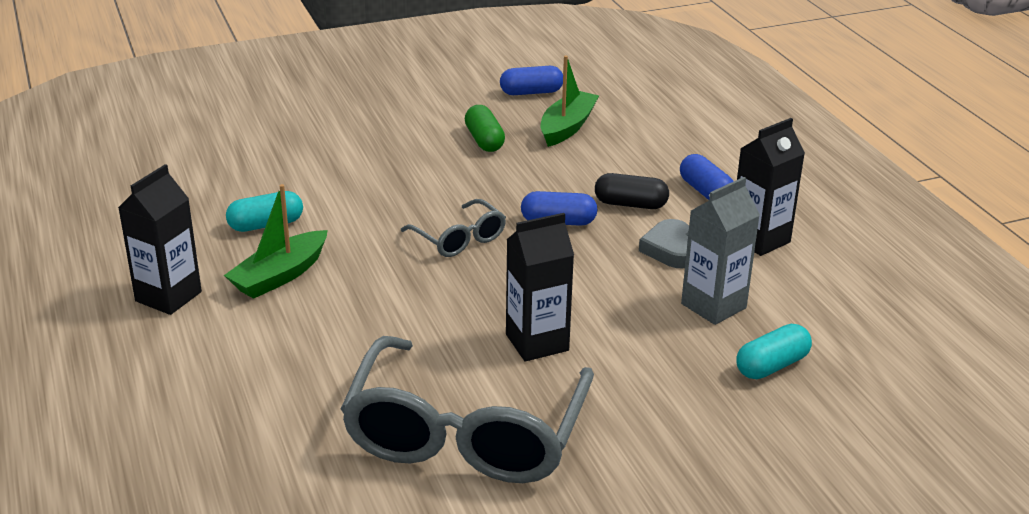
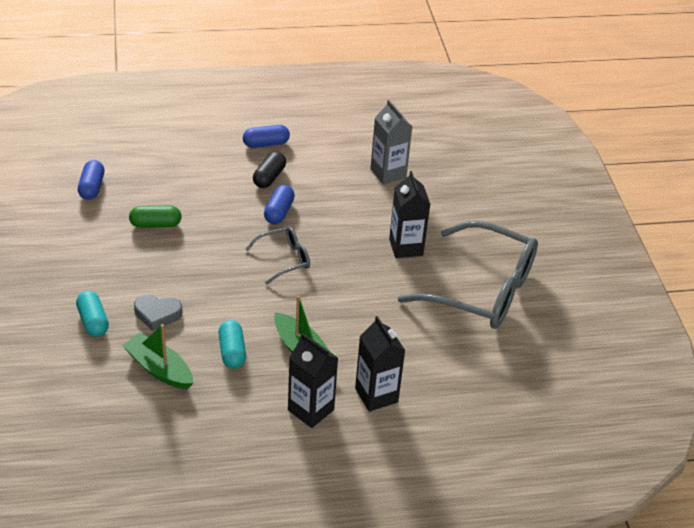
camera: 80 degrees left, 10 degrees up
(567, 127) = (154, 181): green boat -> green boat (159, 369)
(670, 249) = (326, 174): grey heart -> grey heart (157, 314)
(760, 240) = (327, 138): black carton -> black carton (376, 395)
(772, 366) = (446, 168): turquoise capsule -> turquoise capsule (93, 321)

